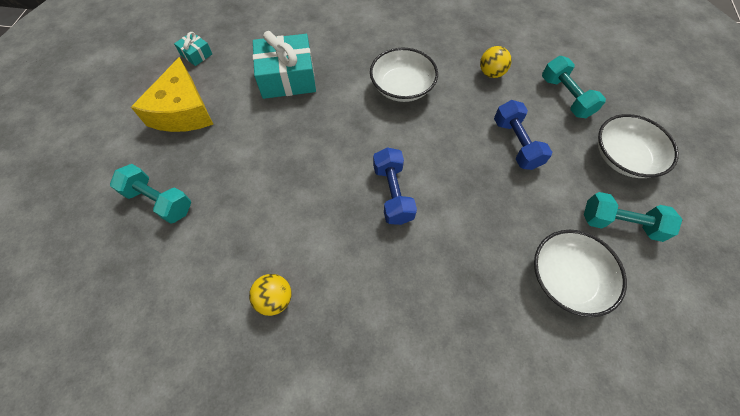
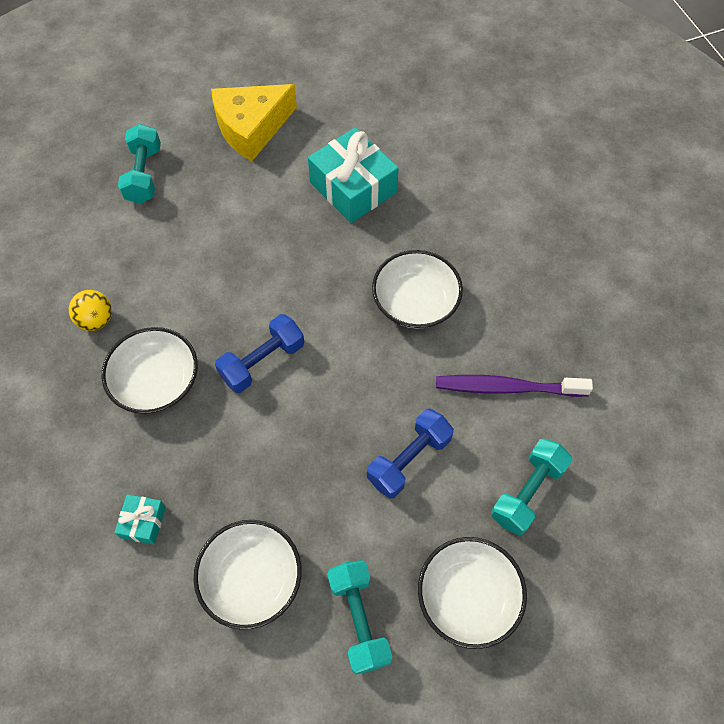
camera: 60 degrees right, 0 degrees up
(196, 54) = (329, 92): turquoise gift -> turquoise gift (143, 522)
(365, 275) = (156, 381): none -> white bowl
(491, 73) = (507, 388): yellow ball -> purple toothbrush

